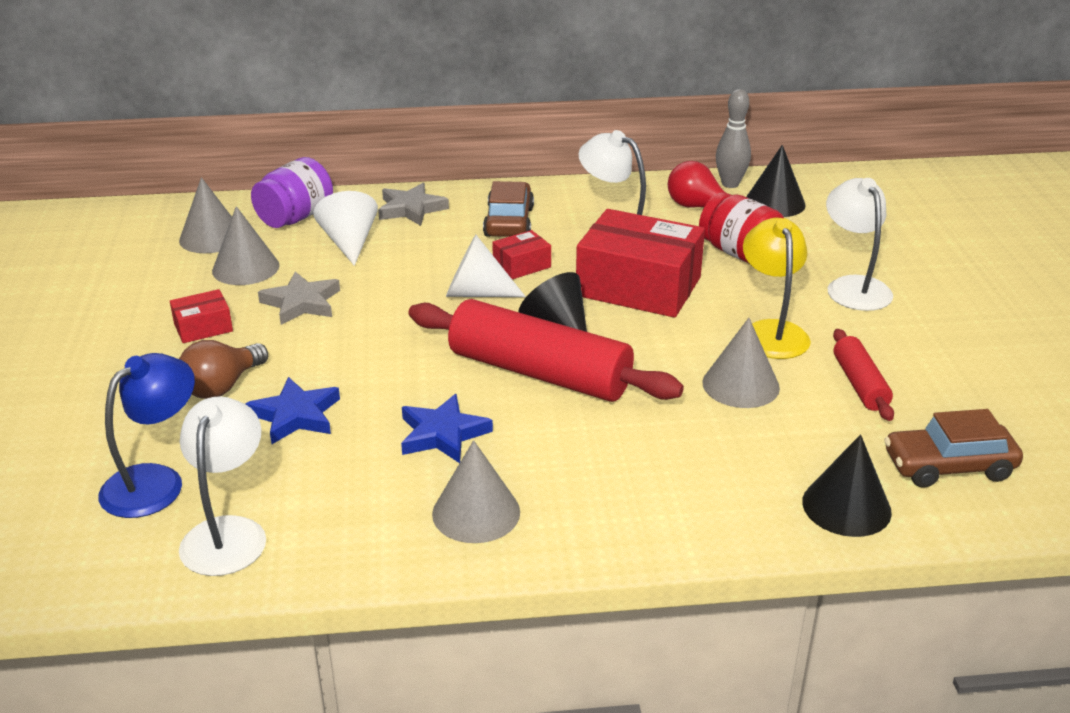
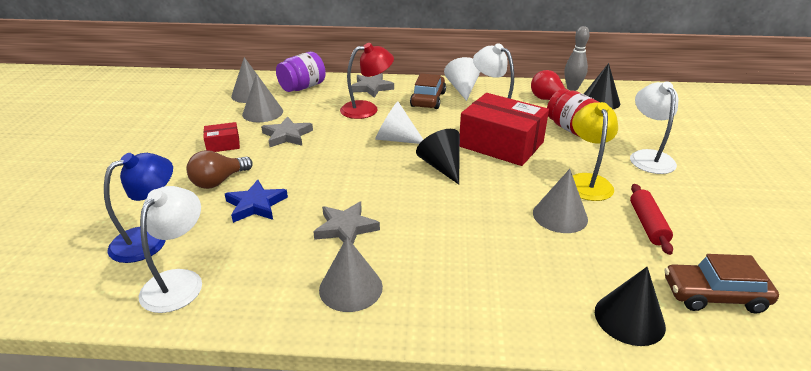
camera: 10 degrees right, 0 degrees up
(349, 243) = (328, 103): white cone -> white cone (462, 89)
(415, 247) = (367, 109): none -> red lamp
(443, 434) = (346, 228): blue star -> grey star
(521, 265) = (429, 125): red box -> none
(540, 372) = (422, 193): red rolling pin -> none

